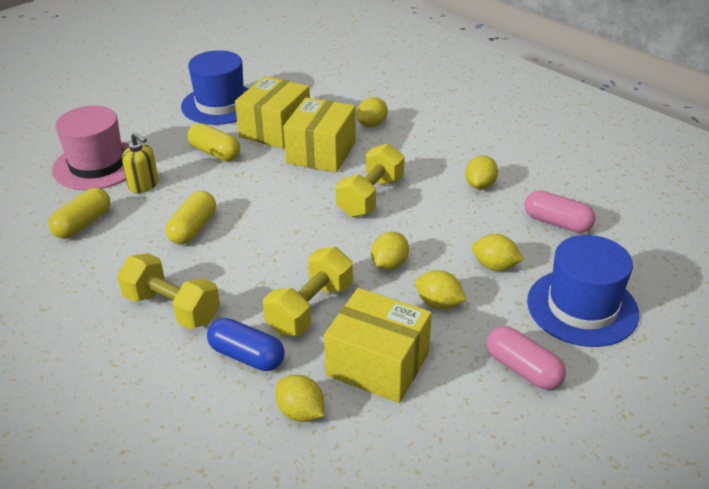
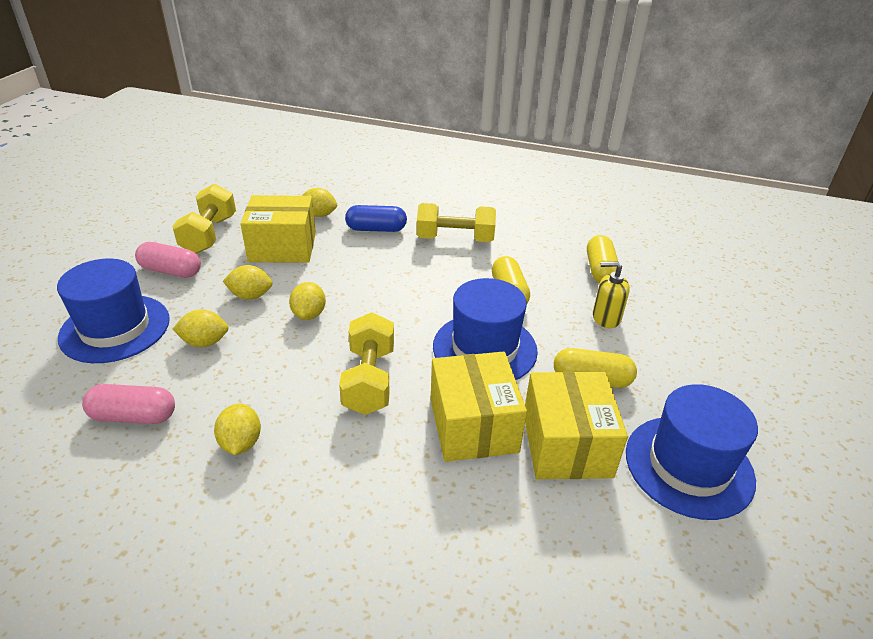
camera: 150 degrees right, 0 degrees up
(97, 165) = (679, 323): pink hat -> none
(265, 192) = (484, 348): none -> blue hat
(310, 308) = (354, 265): yellow dumbbell -> yellow dumbbell (209, 234)
(372, 124) = (446, 510): yellow lemon -> none

